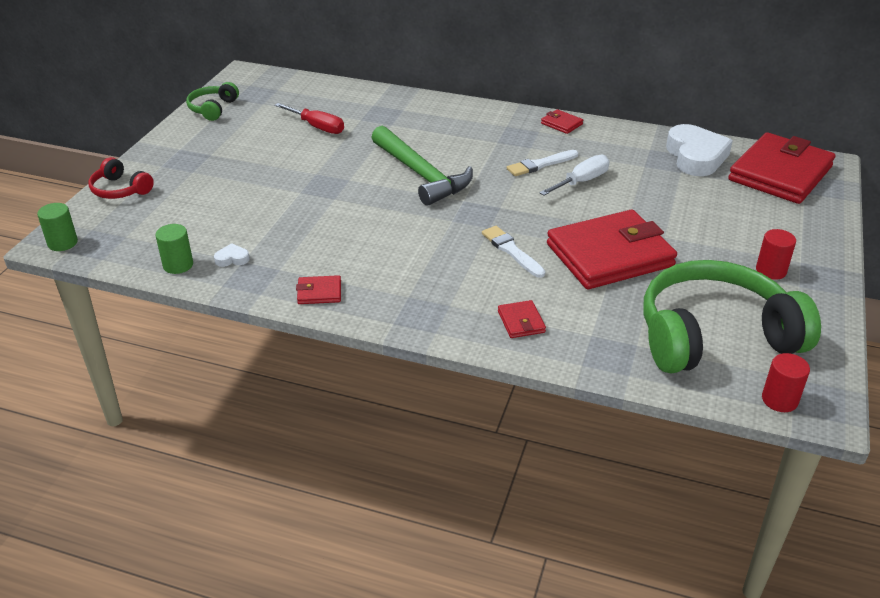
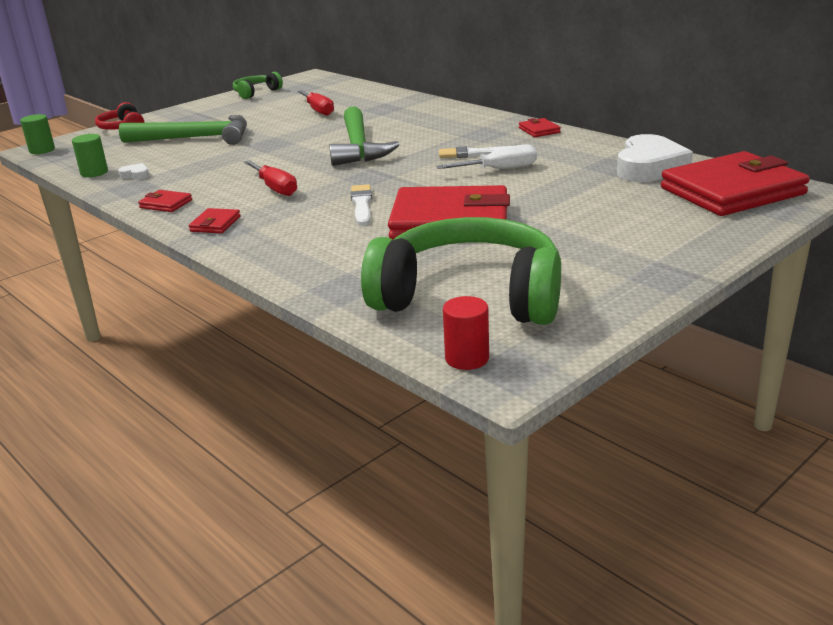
camera: 30 degrees right, 10 degrees down
(231, 191) = (196, 138): none -> green hammer
(405, 247) = (275, 188): none -> red screwdriver
(521, 322) = (297, 251): red wallet -> red wallet (215, 224)
(771, 270) = (609, 260): red cylinder -> none

